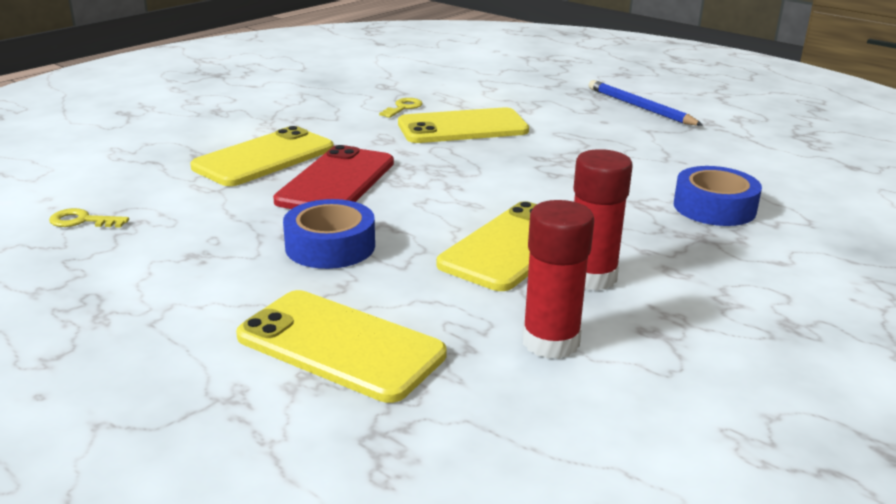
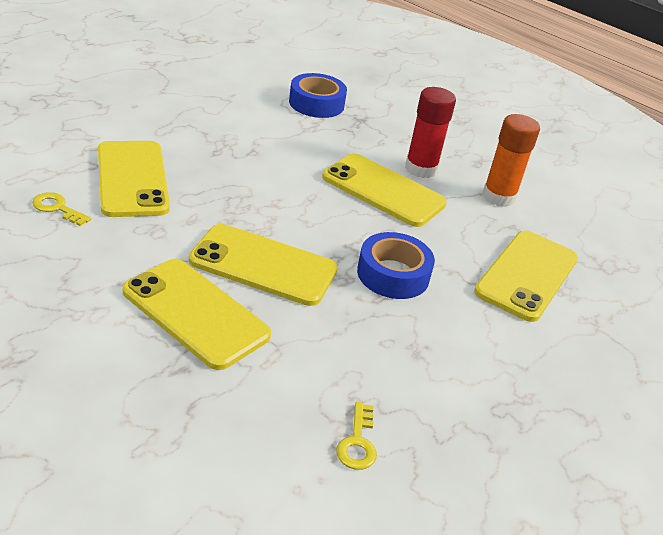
camera: 95 degrees left, 10 degrees up
(336, 182) = (263, 265): red phone -> yellow phone
(550, 342) = (498, 197): red glue stick -> orange glue stick
(640, 107) = (104, 82): blue pencil -> none

